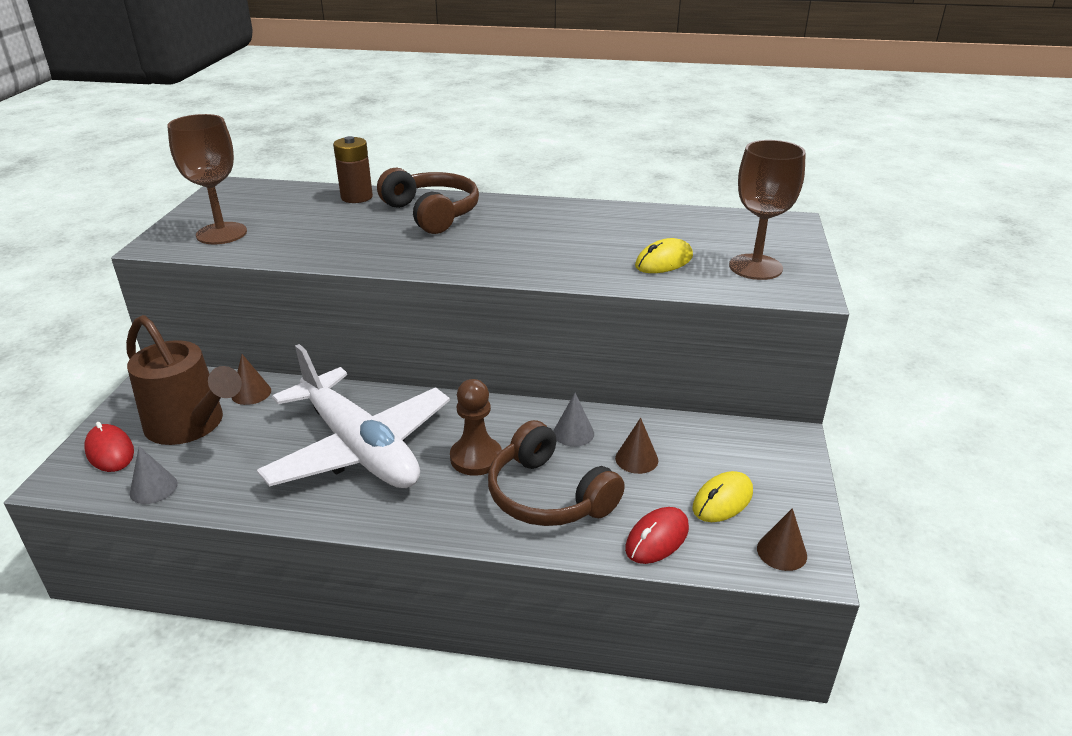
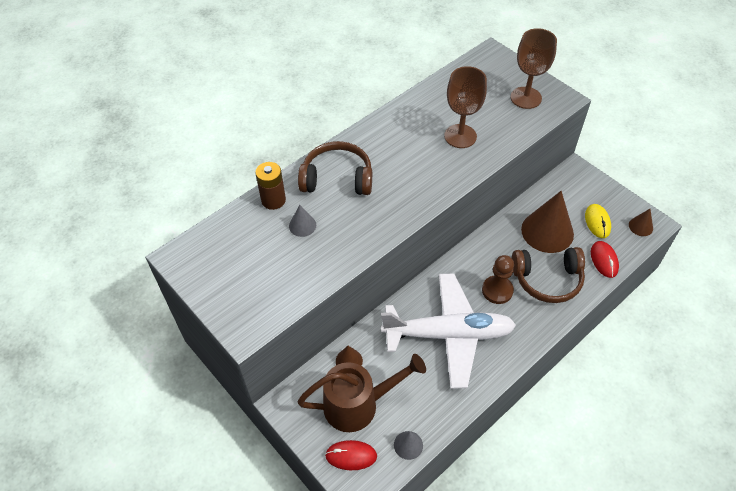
camera: 50 degrees left, 20 degrees up
(221, 233) = (262, 291): brown goblet -> brown goblet (460, 136)
(573, 433) = (509, 241): grey cone -> grey cone (302, 225)
(636, 459) = (547, 231): brown cone -> brown cone, size x2.16
(664, 261) = (490, 124): yellow mouse -> none

